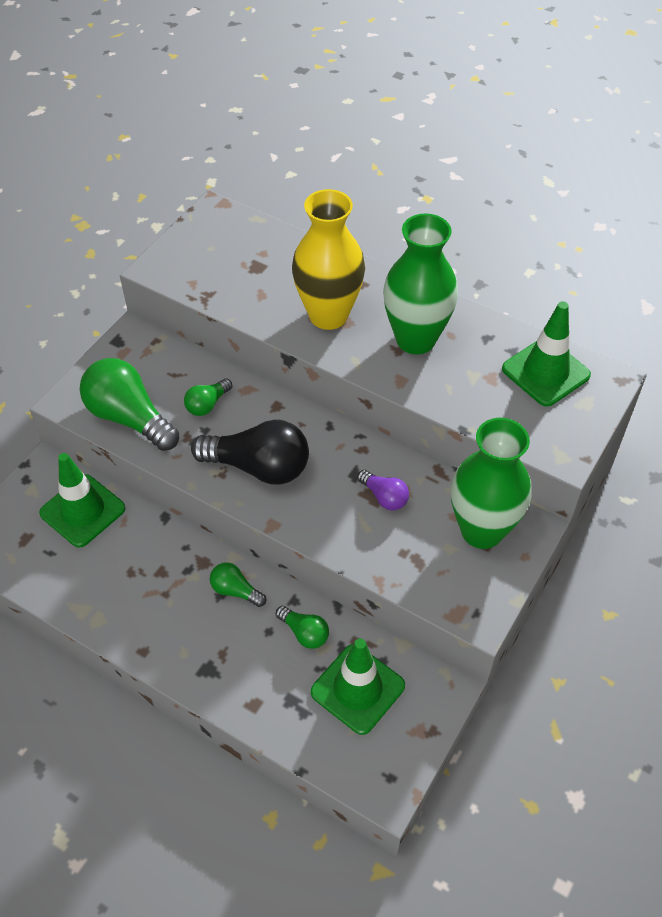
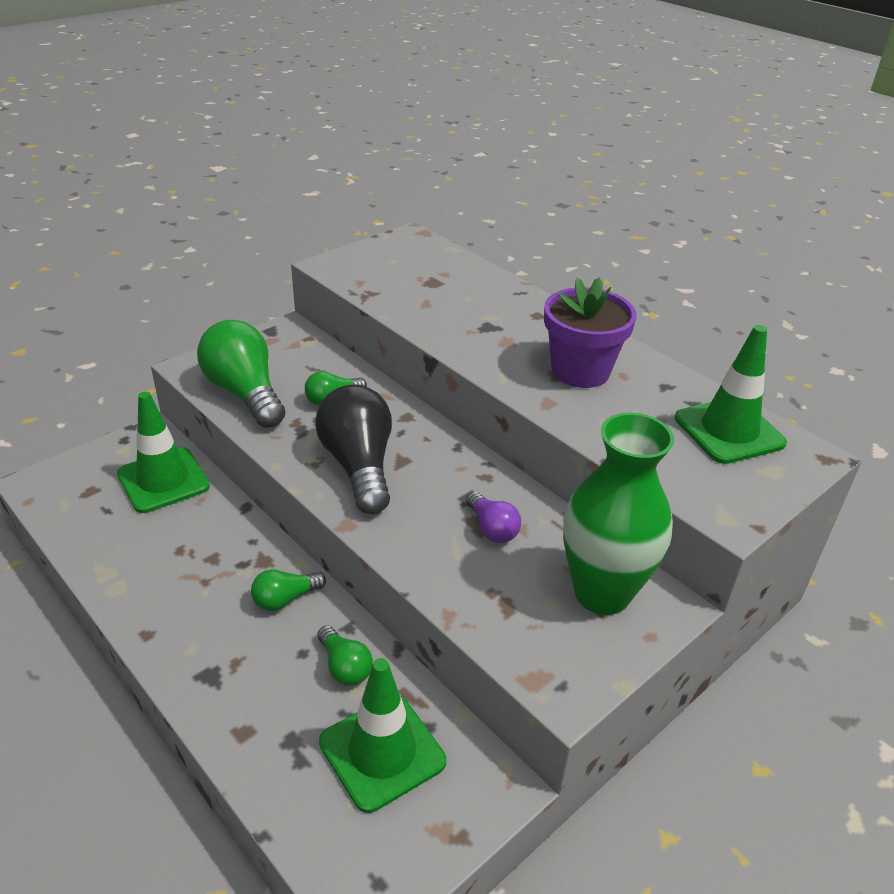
camera: 15 degrees right, 15 degrees down
(235, 591) = (285, 599): green light bulb -> green light bulb turned 75 degrees counterclockwise
(258, 467) = (359, 466): black light bulb -> black light bulb turned 135 degrees counterclockwise
(328, 315) = (490, 332): yellow vase -> none
(415, 339) = (580, 371): green vase -> purple flower pot

